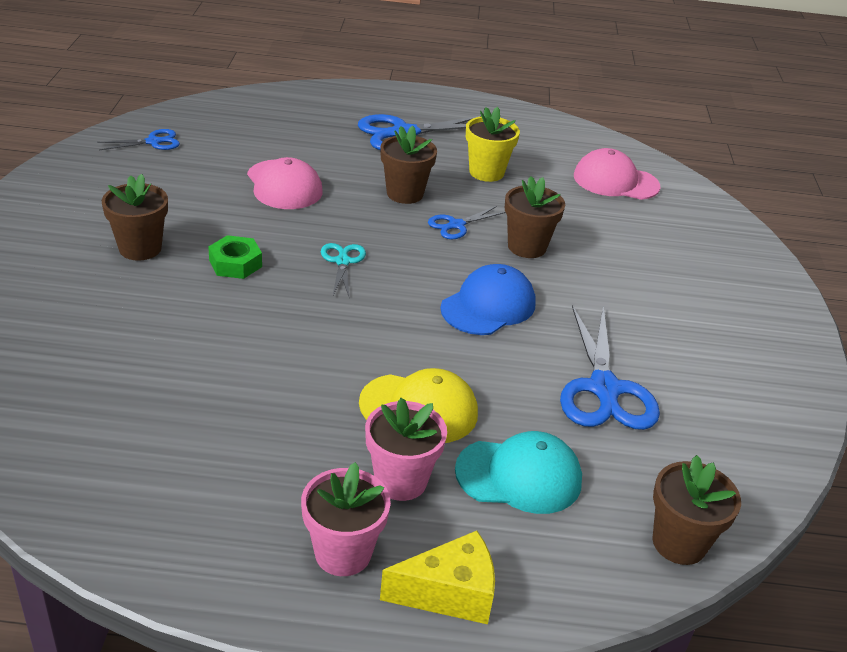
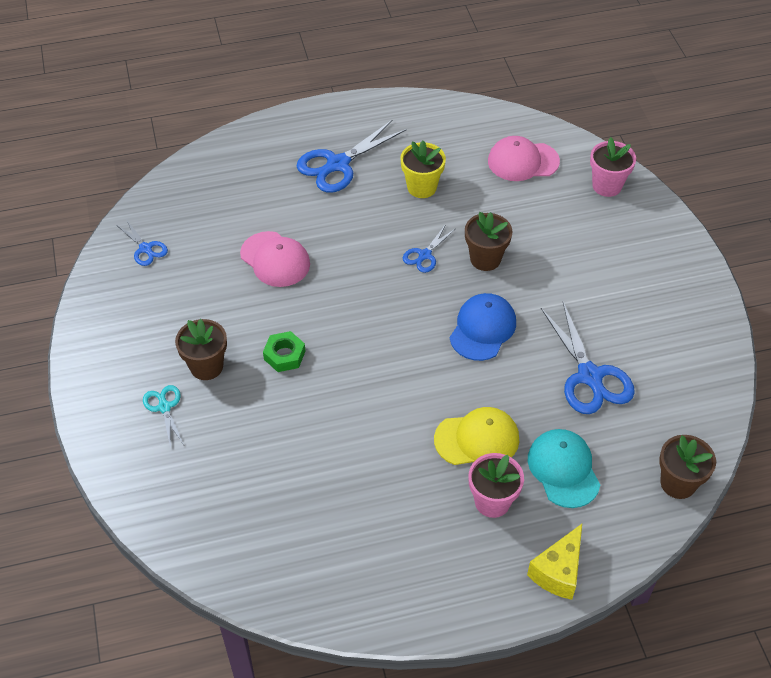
camera: 15 degrees left, 15 degrees up
(153, 142) = (145, 248): blue scissors -> blue scissors turned 90 degrees clockwise
(342, 262) = (360, 324): turquoise scissors -> turquoise scissors (164, 407)
(343, 553) = (483, 568): pink flower pot -> pink flower pot (607, 186)
(405, 194) = (371, 235): brown flower pot -> none
(449, 594) = (558, 571): yellow cheese -> yellow cheese turned 150 degrees clockwise
(519, 476) = (563, 469): turquoise cap -> turquoise cap turned 90 degrees counterclockwise

